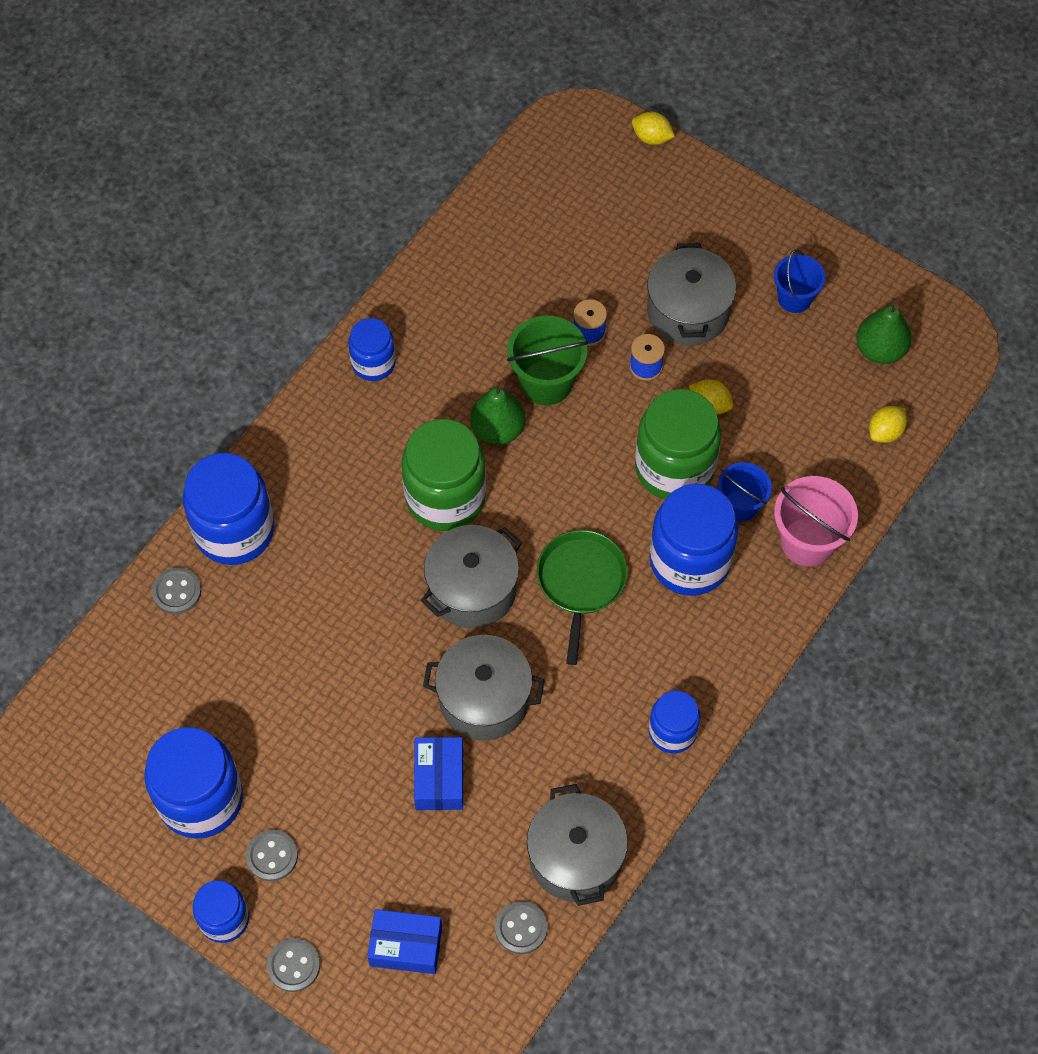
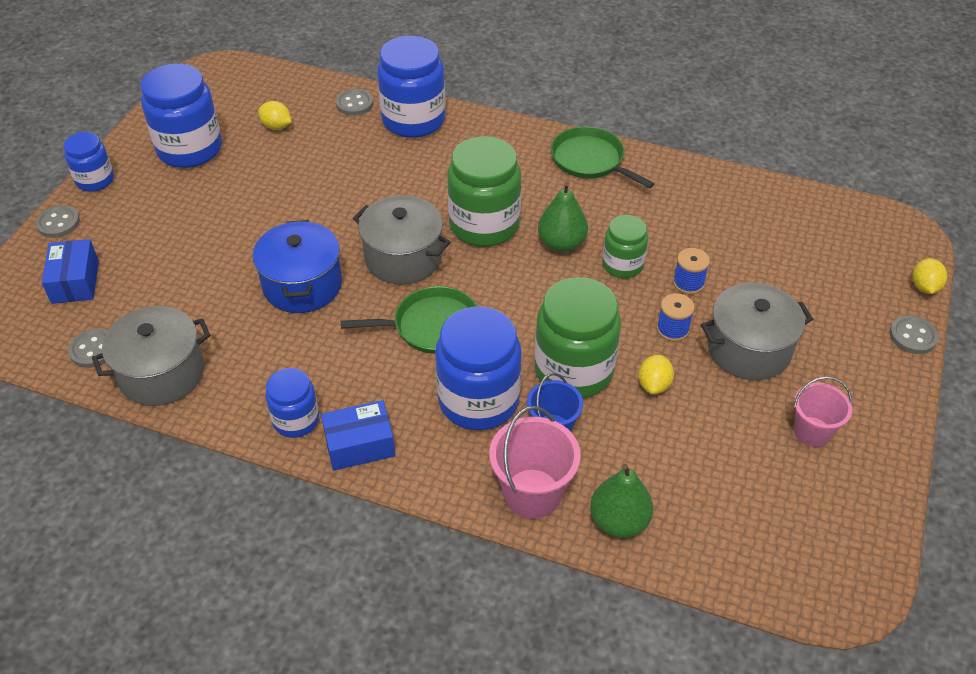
camera: 75 degrees right, 15 degrees down
(272, 856) = (147, 193): grey button -> grey button (912, 336)
(373, 363) = (590, 160): blue jar -> green pan
(439, 779) = (224, 272): blue box -> blue box (360, 445)
(484, 699) = (302, 285): grey pot -> blue pot
(546, 382) = (622, 265): green bucket -> green jar
(794, 298) = (812, 431): blue bucket -> pink bucket
(880, 350) = (792, 520): green pear -> green pear (619, 521)
(885, 432) = (692, 543): yellow lemon -> yellow lemon (276, 126)

